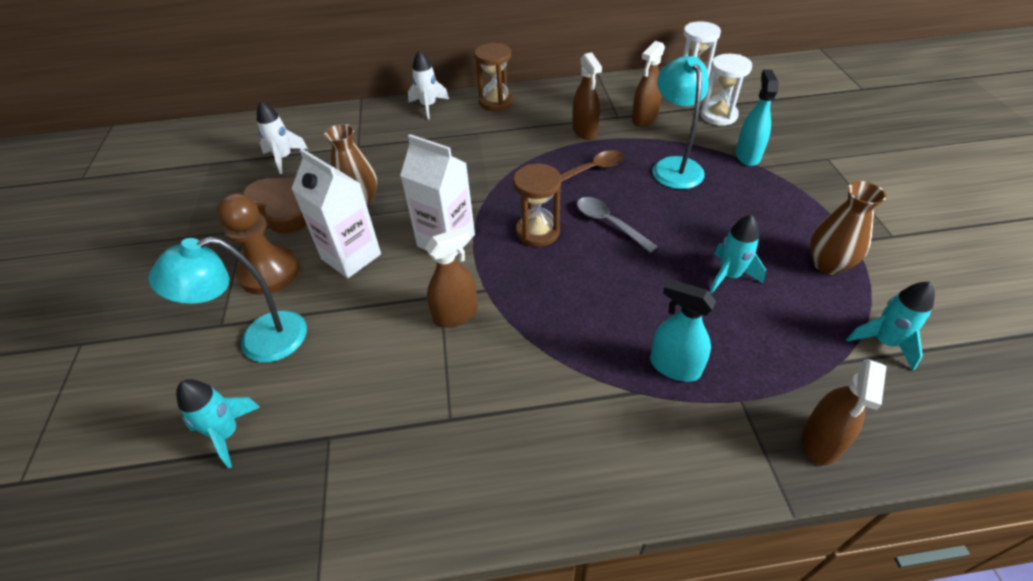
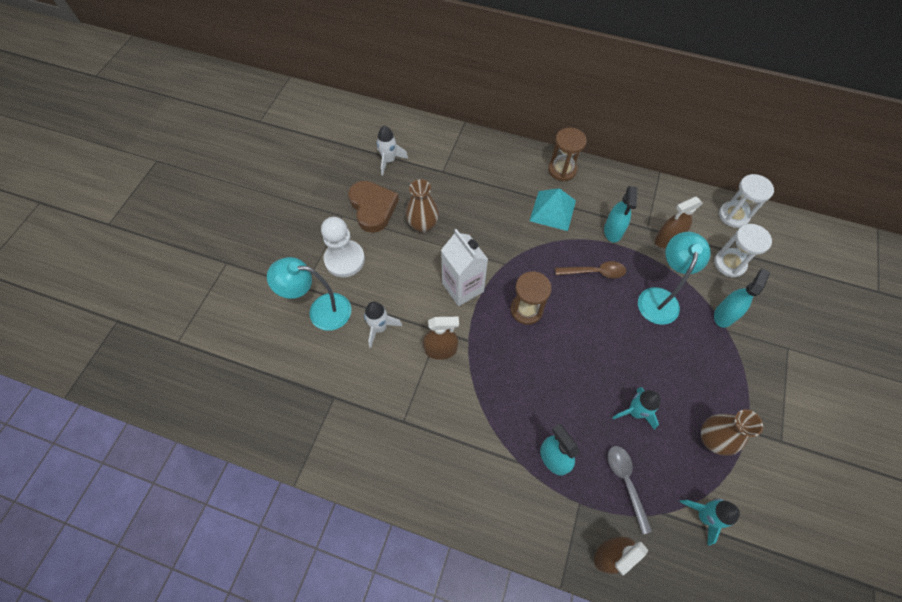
camera: 25 degrees right, 15 degrees up
(227, 433) = (283, 366): turquoise rocket -> none
(269, 272) = (344, 259): brown pawn -> white pawn
(351, 256) = (398, 271): white carton -> none
(428, 106) = (510, 152): white rocket -> white rocket (380, 328)
(508, 136) = (552, 210): none -> turquoise pyramid
(584, 131) = (613, 231): brown spray bottle -> turquoise spray bottle
(609, 223) = (579, 327): grey spoon -> grey spoon (626, 482)

